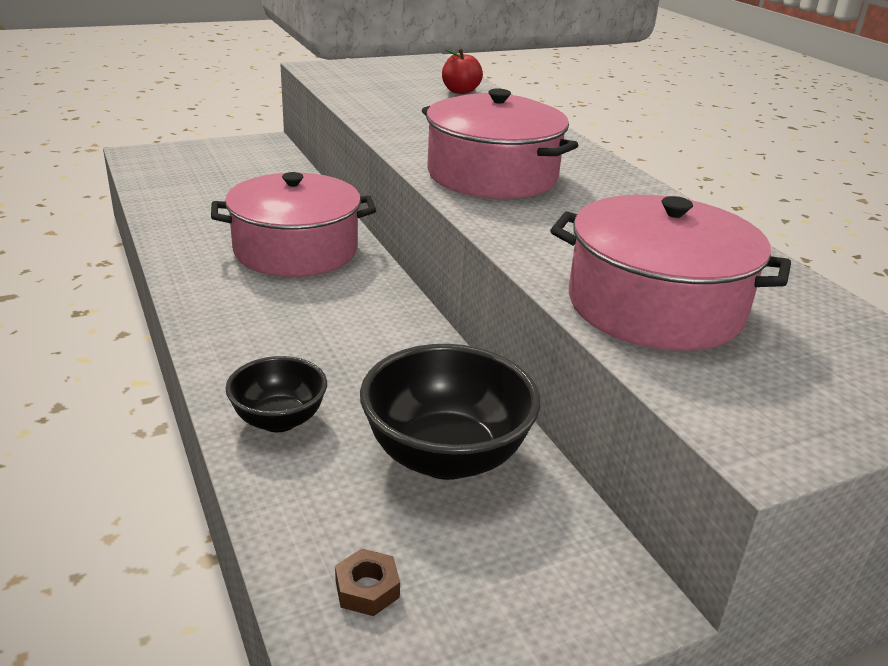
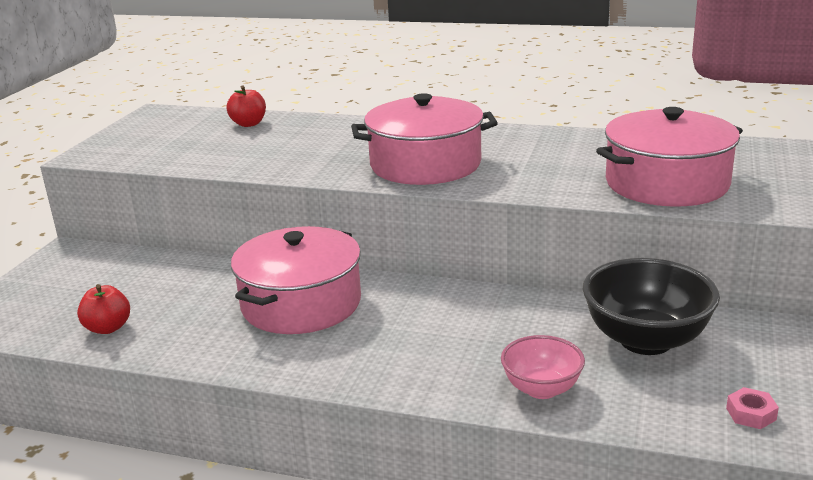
camera: 45 degrees left, 5 degrees down
(177, 196) = (108, 328): none -> red apple
(279, 420) = (541, 389): black bowl -> pink bowl
(367, 589) = (751, 414): brown nut -> pink nut

